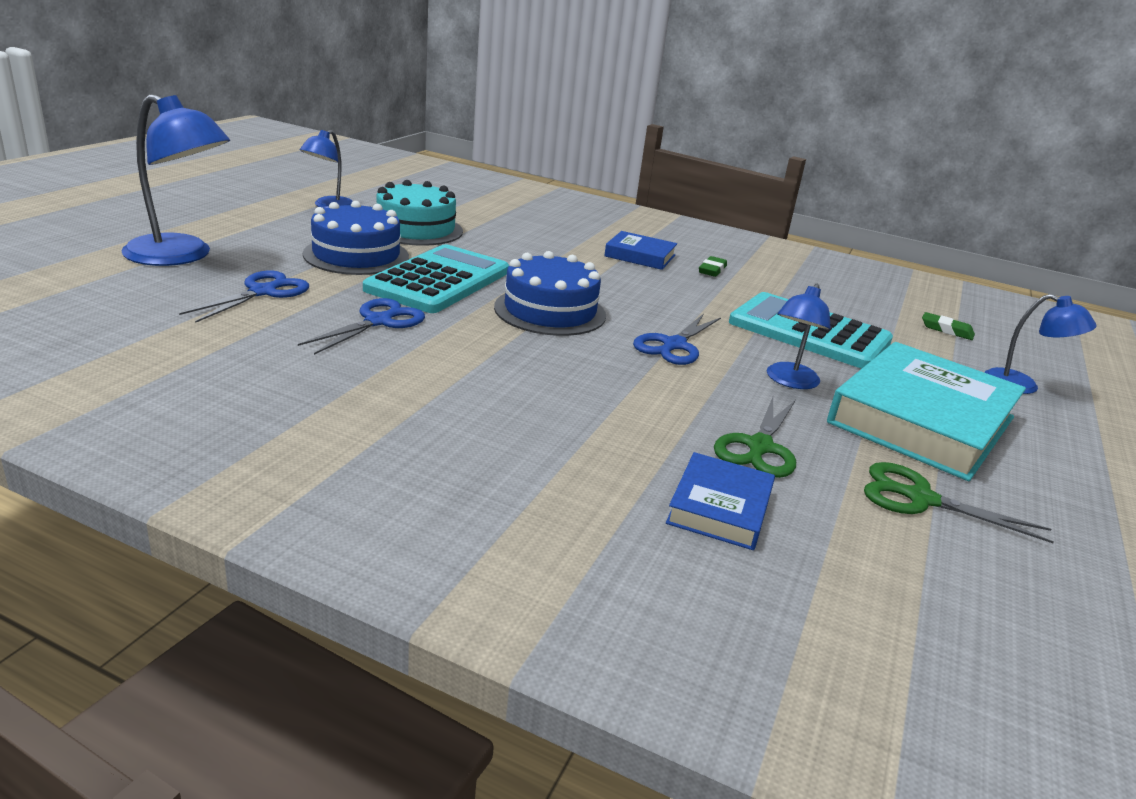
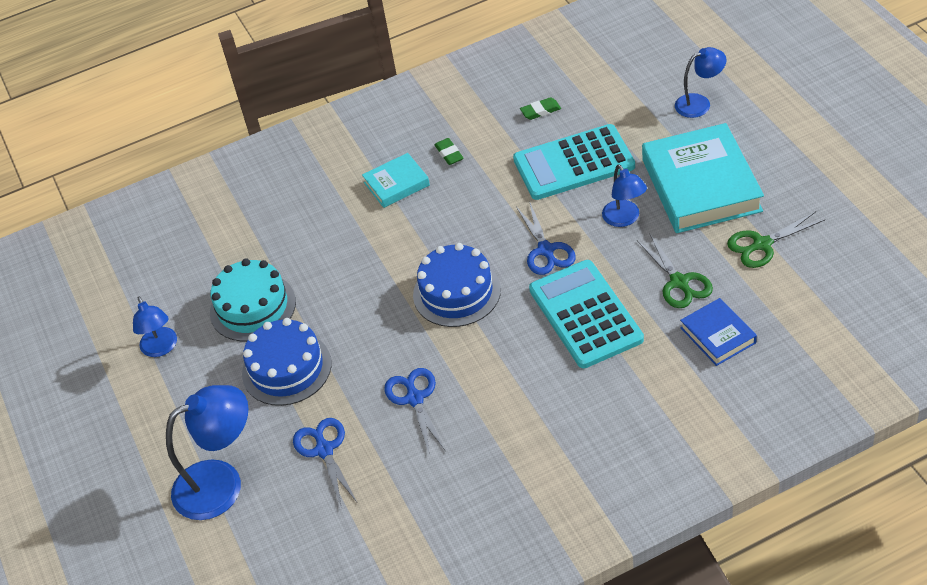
camera: 40 degrees left, 20 degrees up
(439, 280) = (366, 335): turquoise calculator -> turquoise calculator (585, 314)
(640, 256) = (396, 184): blue book -> turquoise book
(946, 330) = (617, 83): green eraser -> green eraser (540, 111)

